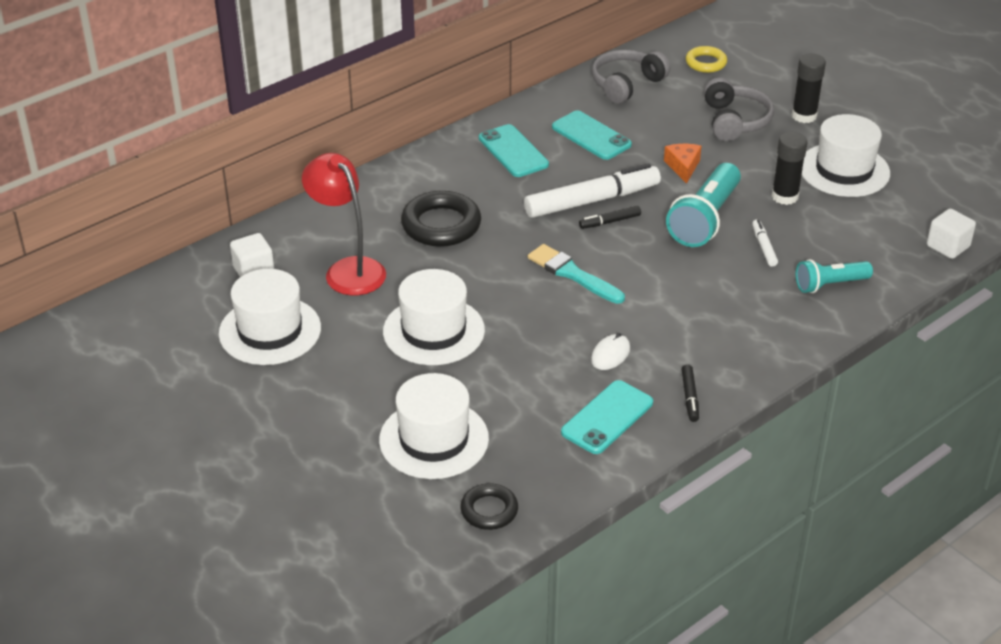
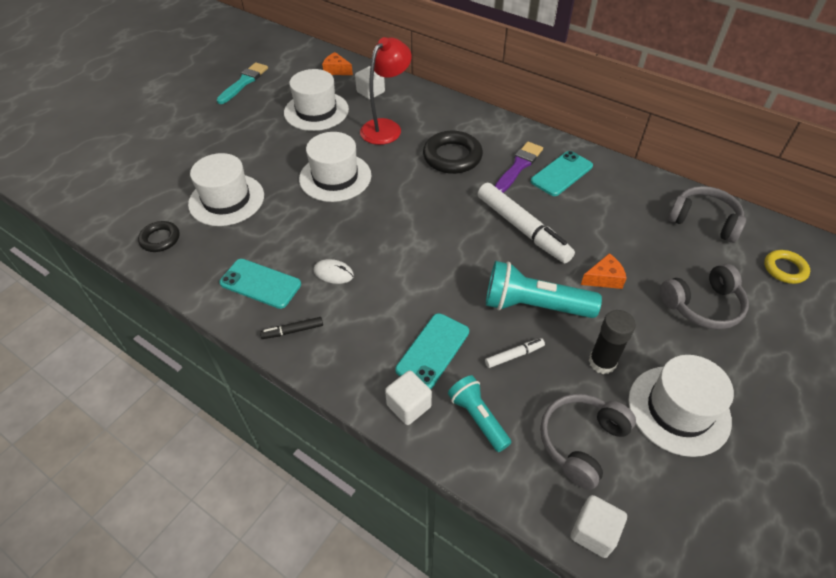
camera: 75 degrees right, 10 degrees up
(171, 297) = (336, 70): none -> orange cheese
(485, 179) = (518, 166): none -> purple brush
(572, 274) = (423, 234): turquoise brush -> turquoise brush (244, 82)
(591, 136) = (611, 213): turquoise phone -> turquoise phone (433, 351)
(610, 222) = (500, 244): black marker -> none
(804, 116) = (753, 361): black glue stick -> none
(807, 326) = (409, 406): none -> white cube
(865, 231) = (581, 442): none -> grey headphones

